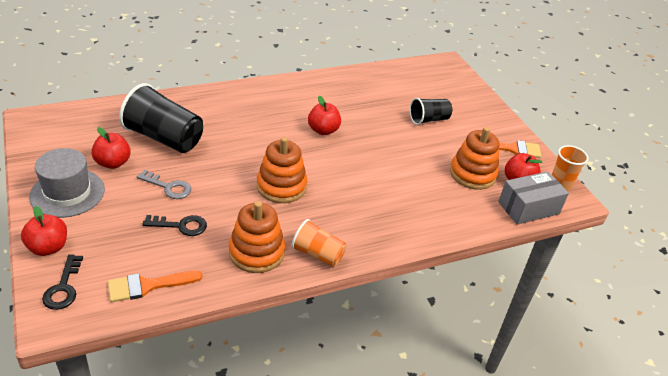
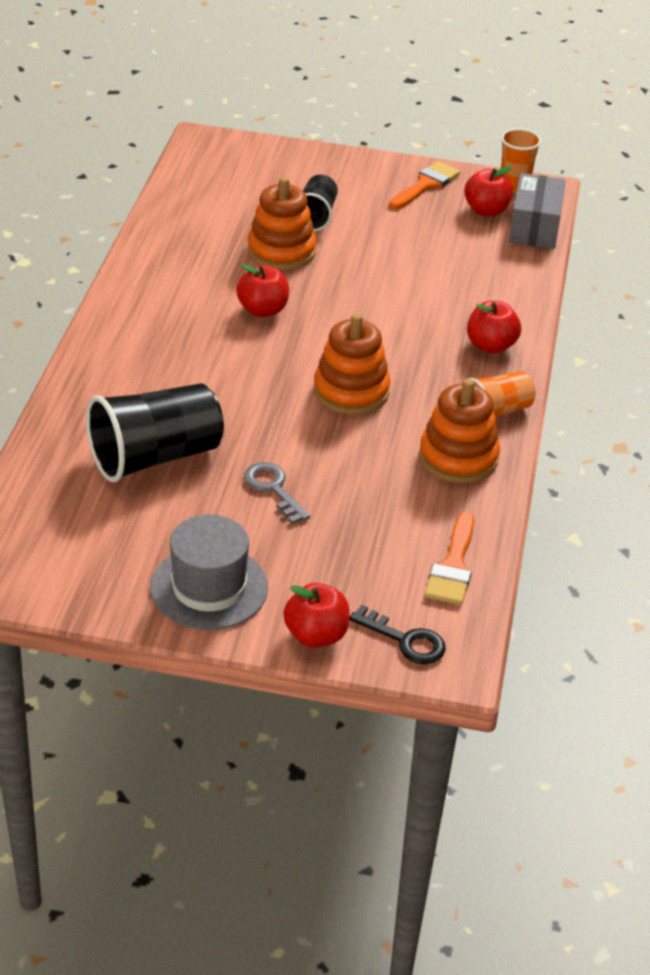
camera: 55 degrees left, 0 degrees up
(113, 163) = (174, 524): red apple -> red apple (491, 346)
(168, 187) = (273, 489): grey key -> grey key turned 90 degrees counterclockwise
(181, 226) = (362, 503): black key -> none
(472, 174) = (447, 236): orange stacking toy -> orange stacking toy (281, 251)

